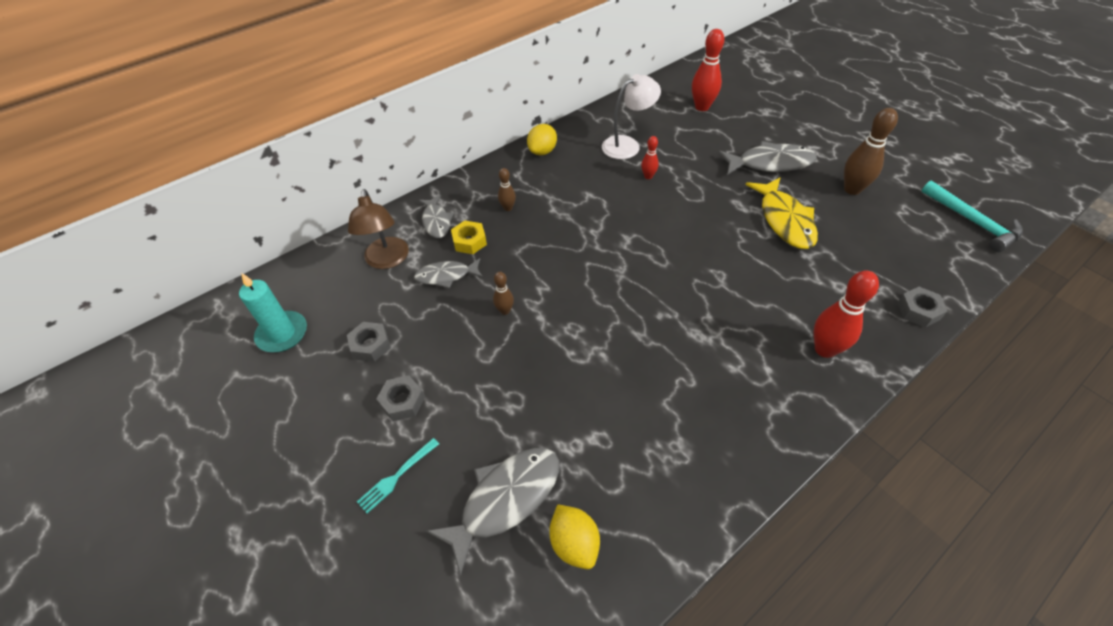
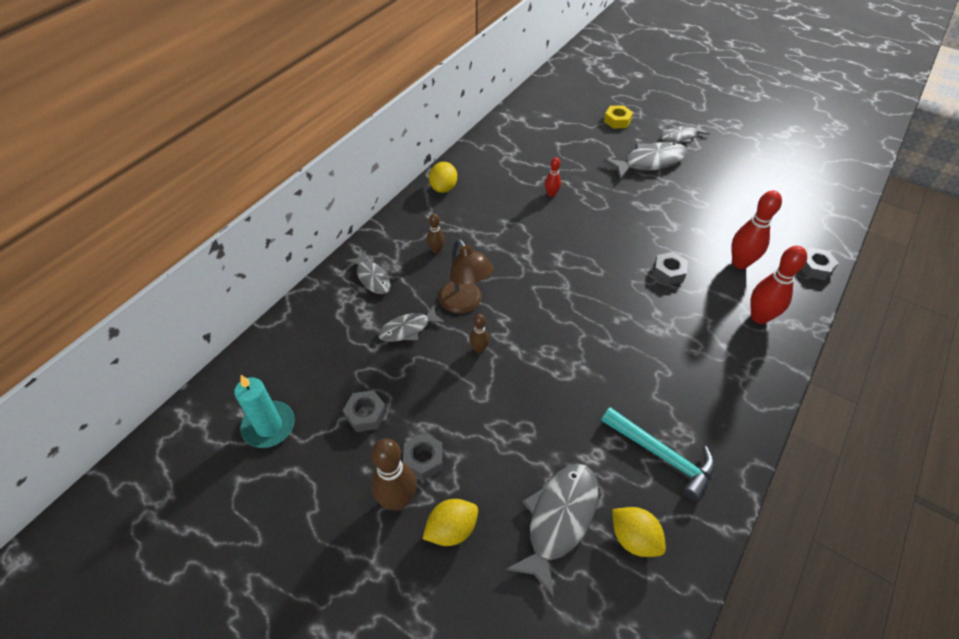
camera: 20 degrees left, 0 degrees up
(387, 260) = (341, 327): brown lamp -> brown lamp (464, 303)
(397, 476) = (451, 529): turquoise fork -> yellow lemon
(469, 241) = (414, 290): yellow nut -> yellow nut (617, 121)
(627, 145) = (520, 167): white lamp -> none
(702, 107) = (570, 119): red bowling pin -> red bowling pin (740, 263)
(739, 279) = (668, 272): none -> grey nut
(784, 220) = (682, 212): yellow fish -> none
(817, 143) = (680, 137): none -> grey fish
(852, 189) = (724, 173): brown bowling pin -> brown bowling pin (398, 500)
(972, 222) = (824, 184): turquoise hammer -> turquoise hammer (662, 456)

